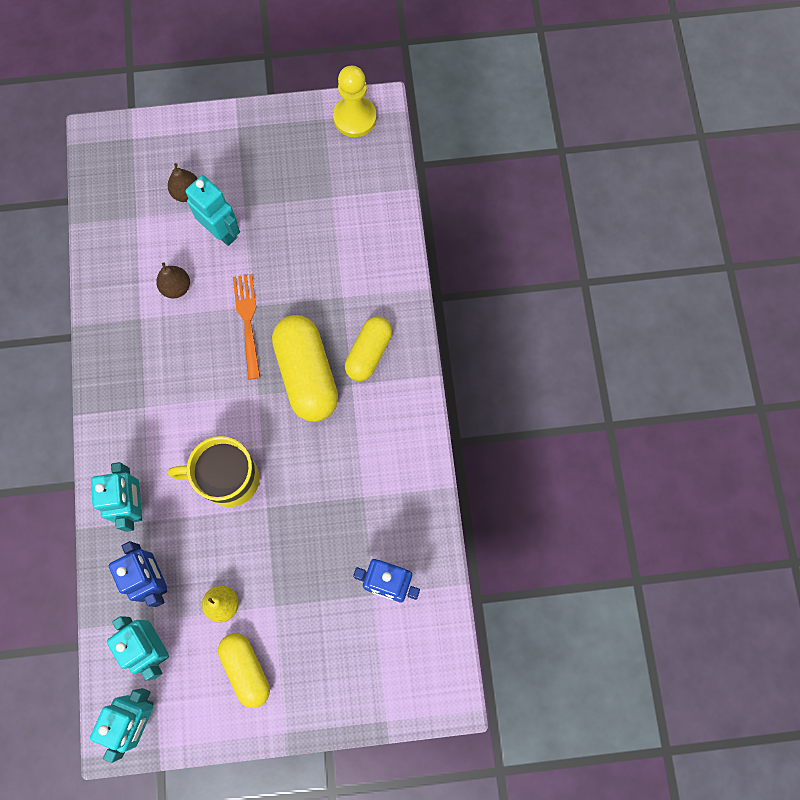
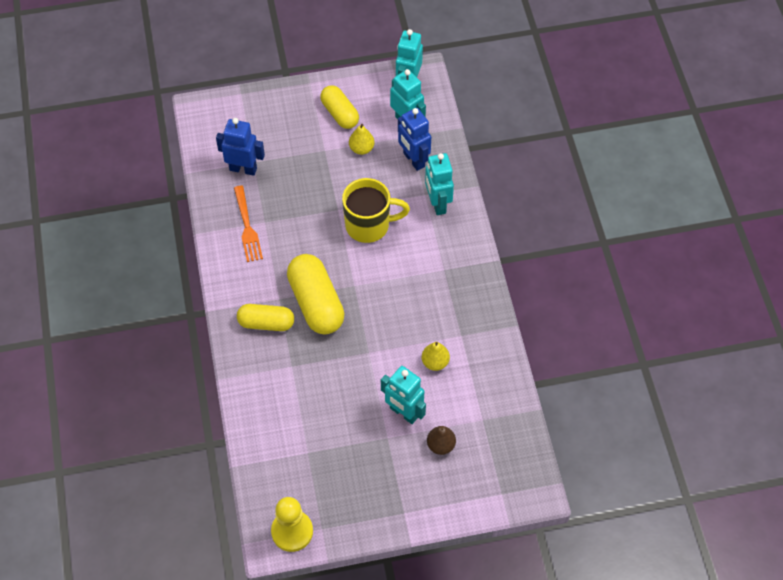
camera: 175 degrees right, 15 degrees down
(176, 287) = (435, 362): brown pear -> yellow pear
(248, 322) = (370, 339): orange fork -> orange fork (247, 227)
(369, 353) = (266, 323): yellow capsule -> yellow capsule turned 75 degrees clockwise

